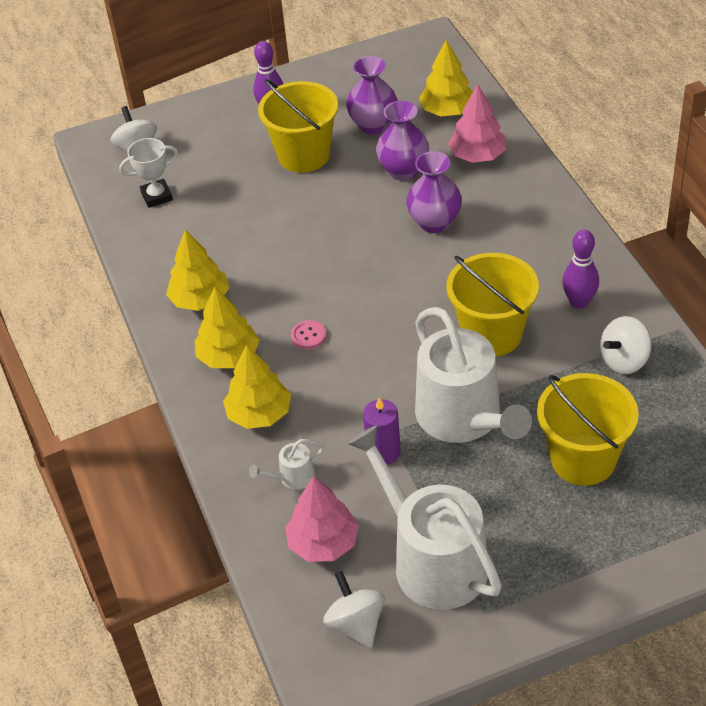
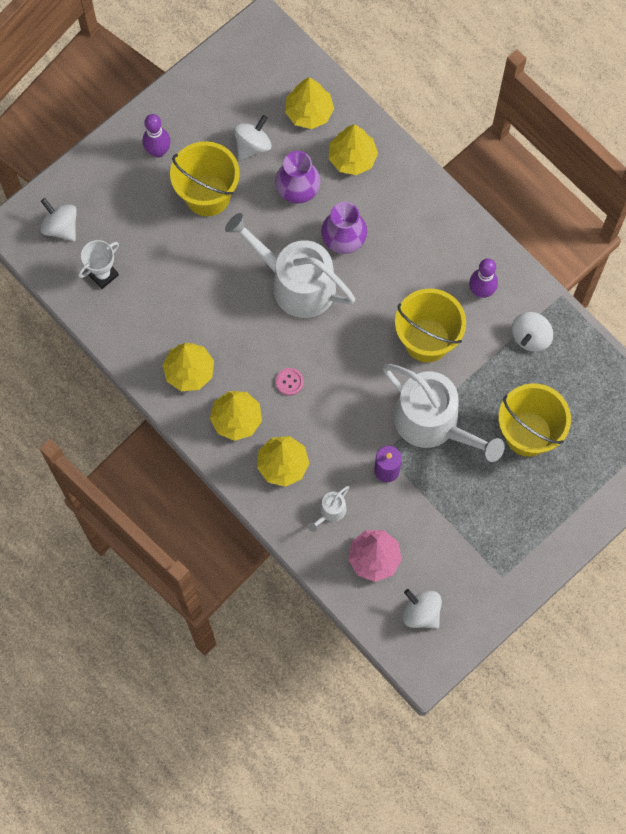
camera: 25 degrees left, 25 degrees up
(373, 125) = (252, 145): purple vase -> white spinning top
(433, 560) = (454, 548): white watering can -> white watering can (296, 283)
(477, 155) = (352, 158): pink tree -> yellow tree

